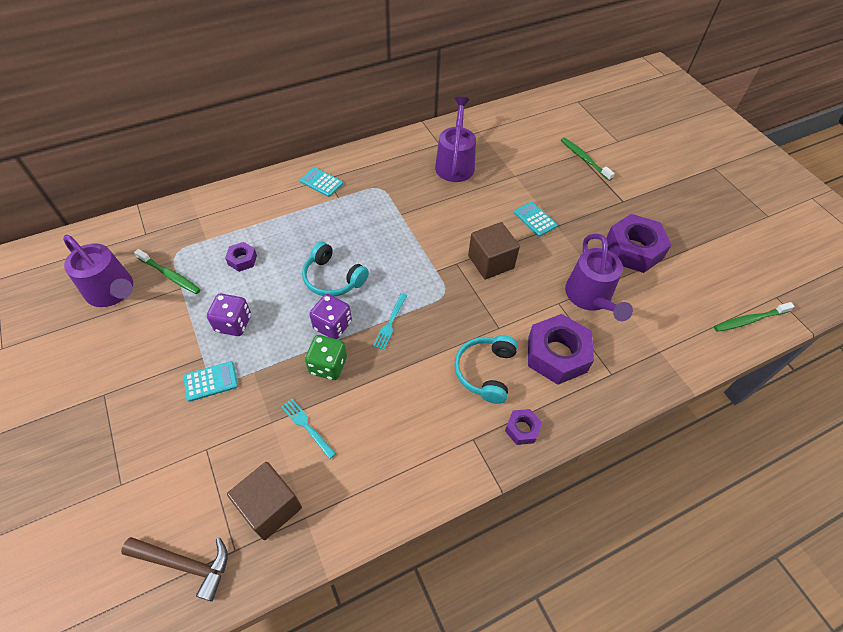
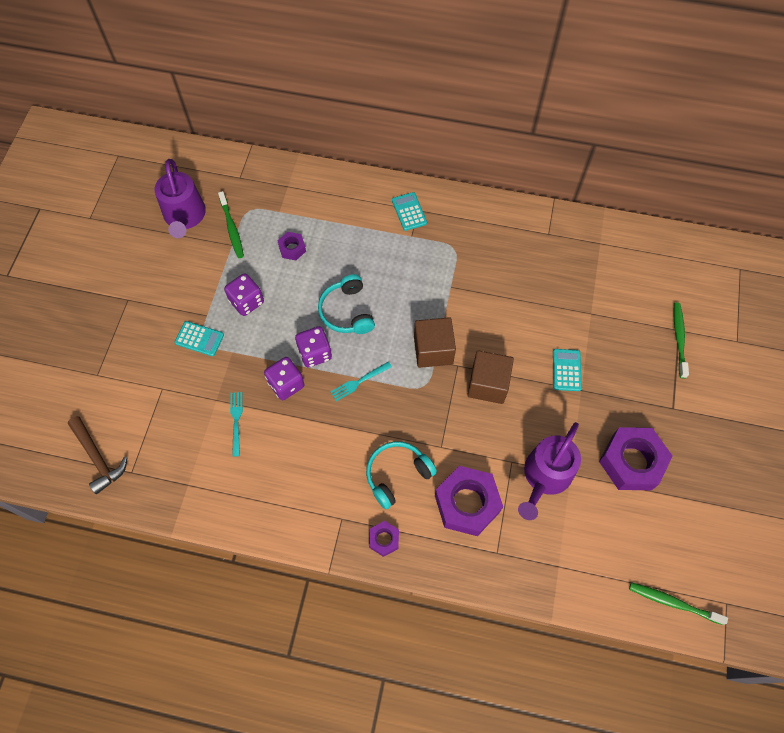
camera: 40 degrees right, 10 degrees up
(270, 507) = (171, 460): brown cube -> brown cube (433, 350)
(328, 365) = (286, 384): green dice -> purple dice
(455, 164) = (544, 265): purple watering can -> none

